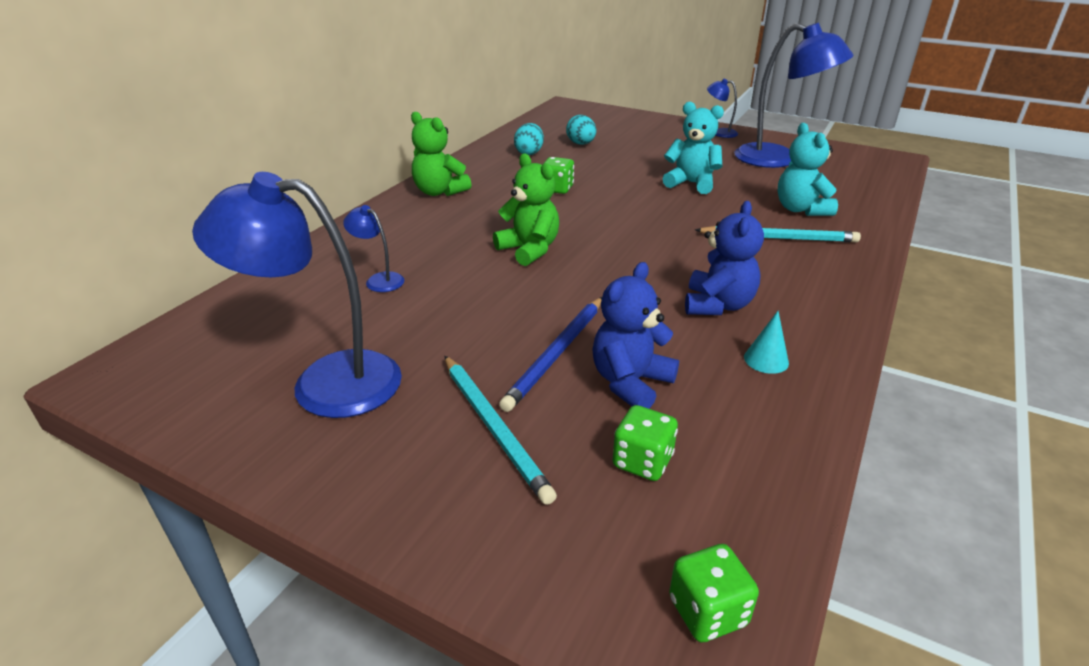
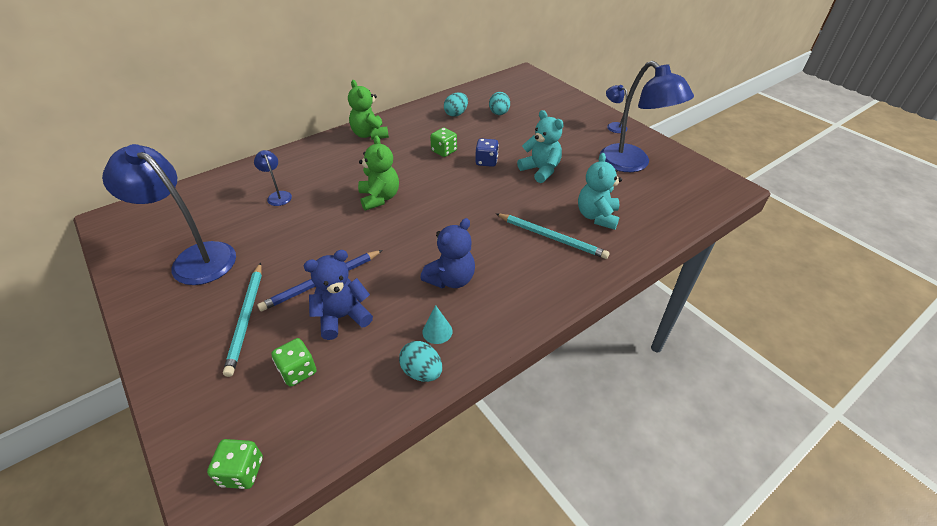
camera: 25 degrees right, 10 degrees up
(620, 188) = (486, 161): none -> blue dice
(799, 405) = (422, 372): none -> turquoise egg

